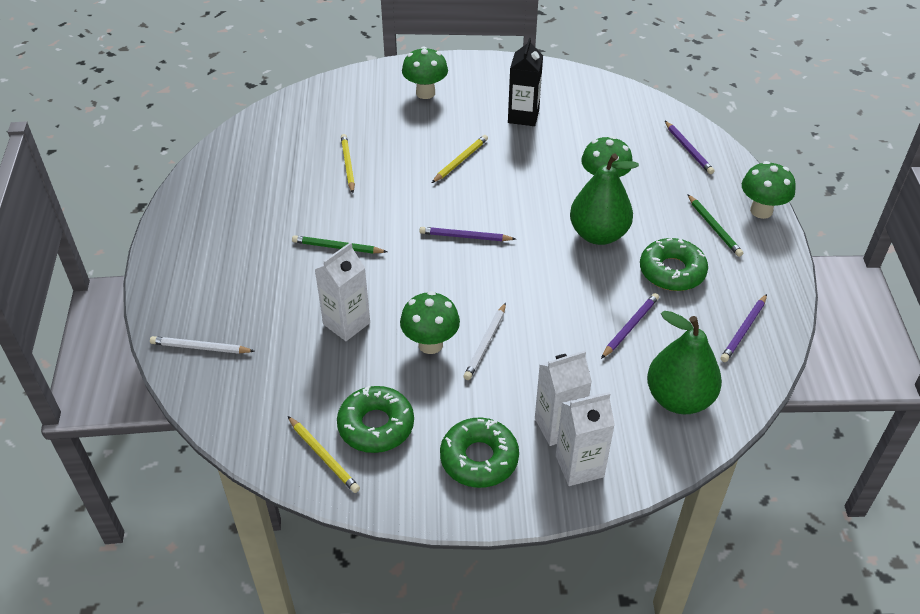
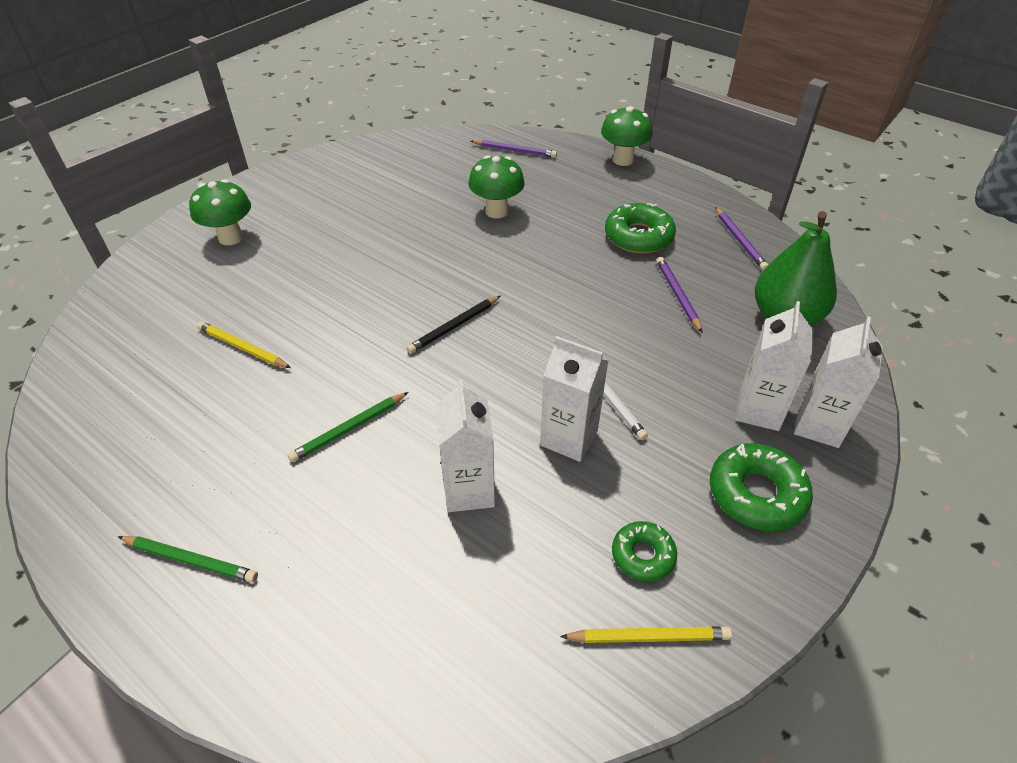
camera: 50 degrees left, 0 degrees up
(200, 348) = (351, 669): white pencil -> none
(376, 426) = (643, 555): green donut -> green donut, size x0.61
(430, 344) = (569, 438): green mushroom -> white carton
(460, 160) = (352, 270): yellow pencil -> none
(465, 237) = (454, 326): purple pencil -> black pencil
(523, 116) = (353, 203): black carton -> none
(598, 234) = (551, 248): green pear -> none
(714, 227) = (614, 189): green pencil -> green pencil (190, 560)

